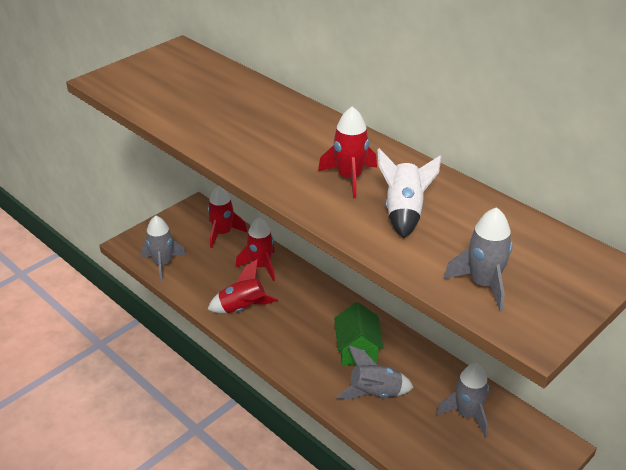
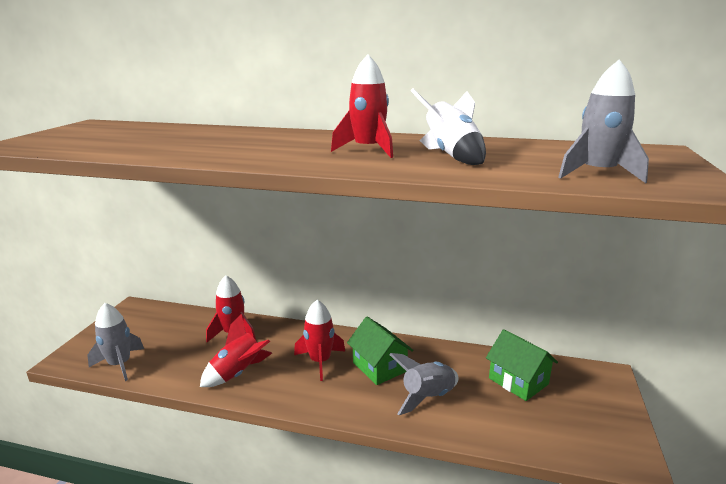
camera: 30 degrees left, 15 degrees down
(222, 233) = (175, 319): red rocket -> red rocket (320, 361)
(467, 414) = (518, 381): grey rocket -> green house

